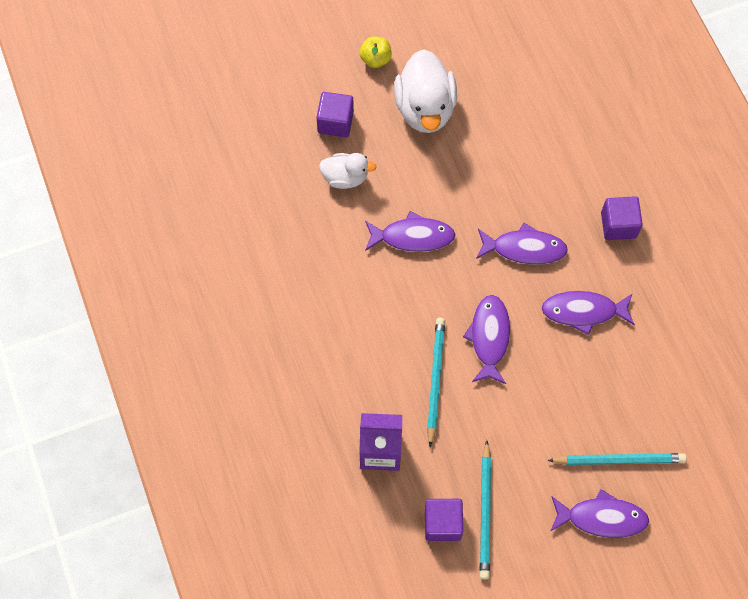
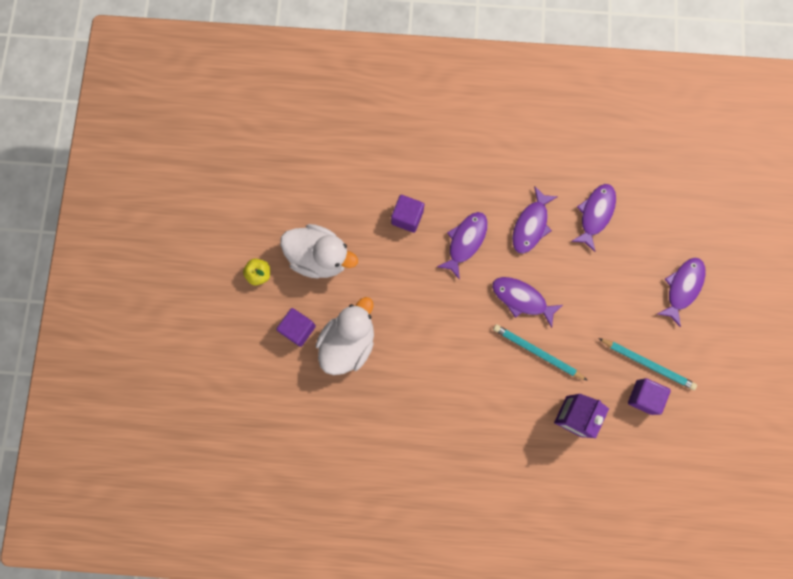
camera: 65 degrees left, 10 degrees up
(345, 177) = (348, 343): white duck -> white duck, size x1.74
(412, 237) = (419, 316): purple fish -> purple fish (595, 214)
(618, 225) = (477, 169): purple cube -> purple cube (407, 217)
(619, 459) = (647, 256): turquoise pencil -> none

